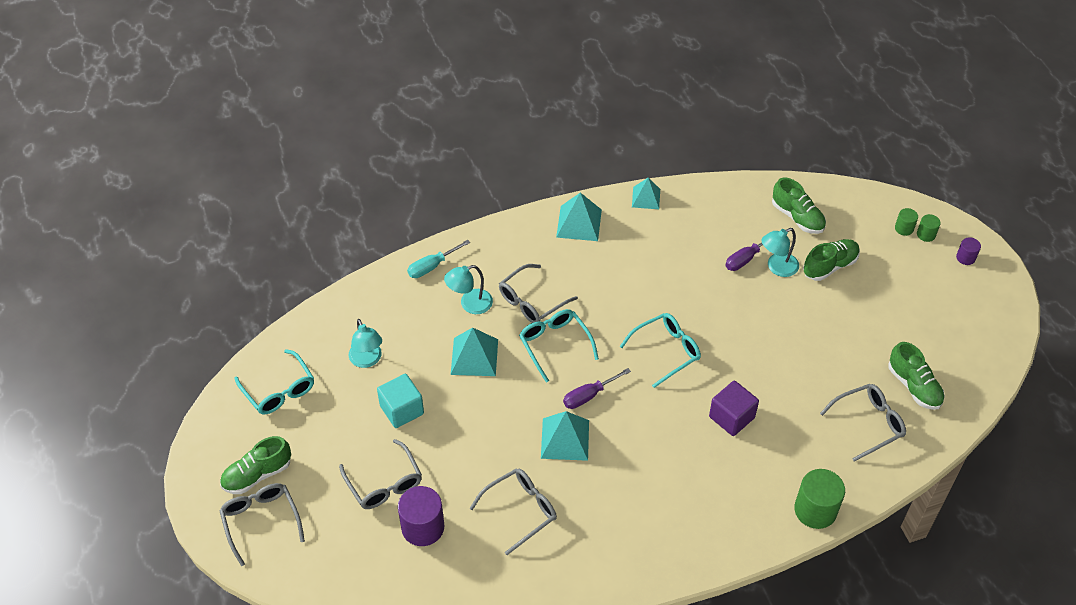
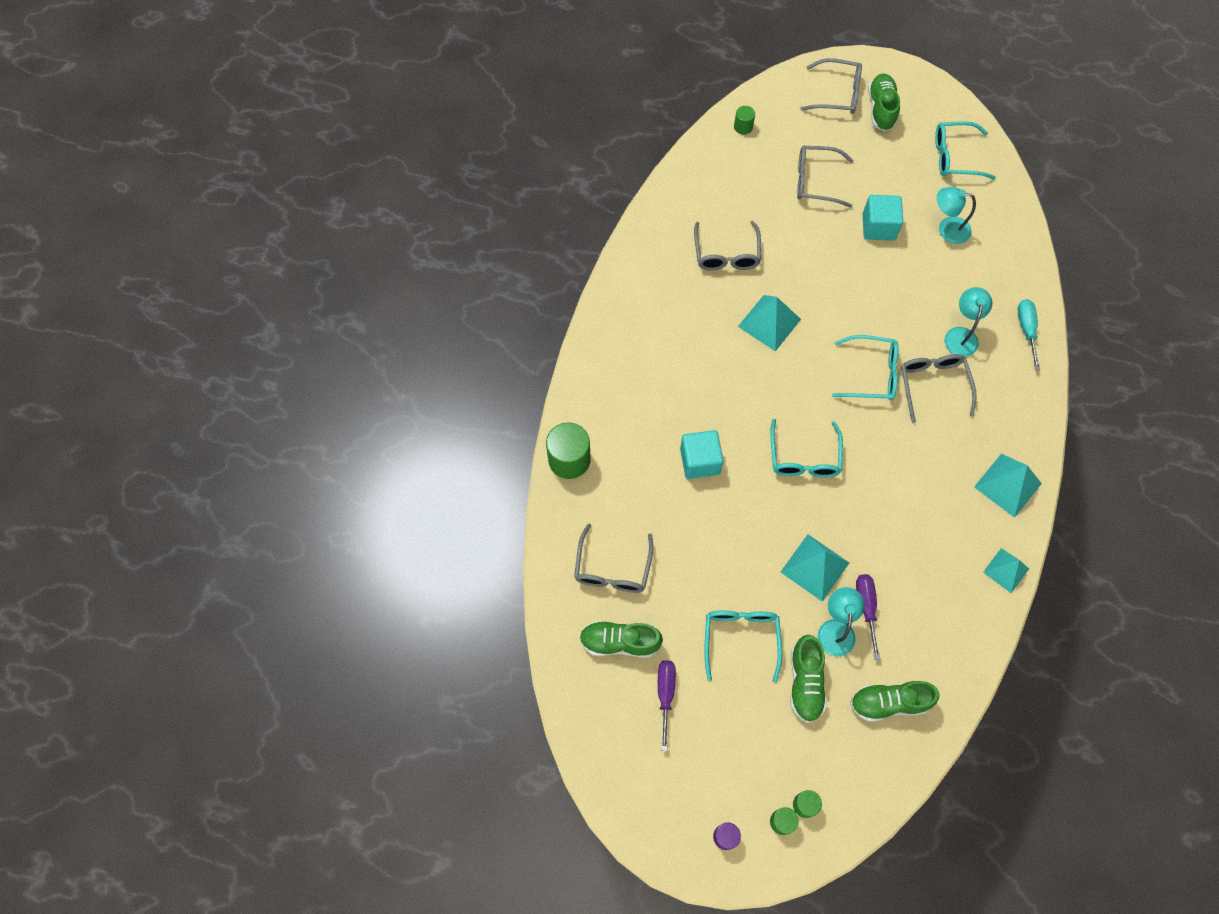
camera: 125 degrees right, 15 degrees up
(359, 581) = (743, 127): none -> green cylinder
(423, 527) = (759, 185): purple cylinder -> none
(474, 356) = (899, 306): turquoise pyramid -> turquoise pyramid (815, 567)
(589, 395) = (799, 367): purple screwdriver -> purple screwdriver (665, 695)
(731, 417) = (700, 461): purple cube -> turquoise cube
(838, 316) = (741, 639): none -> turquoise glasses

